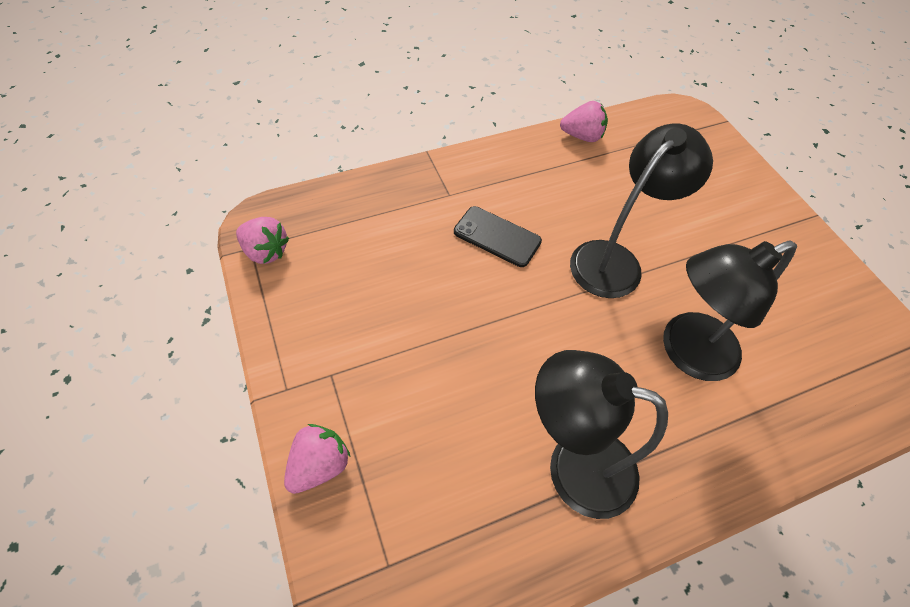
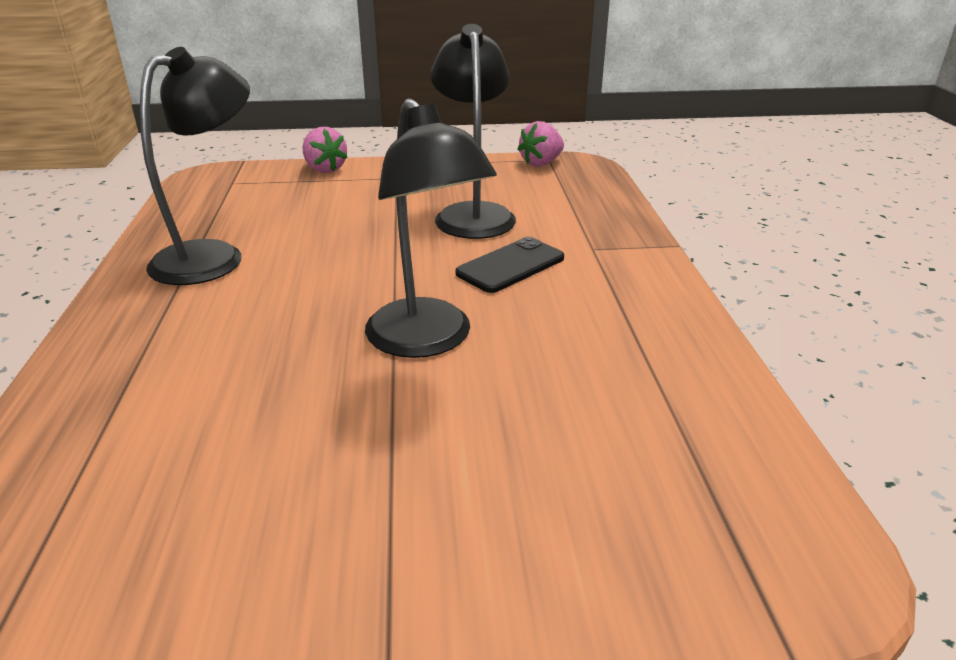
camera: 110 degrees right, 25 degrees down
(582, 136) = (712, 378): pink strawberry -> none
(686, 352) = (250, 356): black lamp -> black lamp (473, 214)

